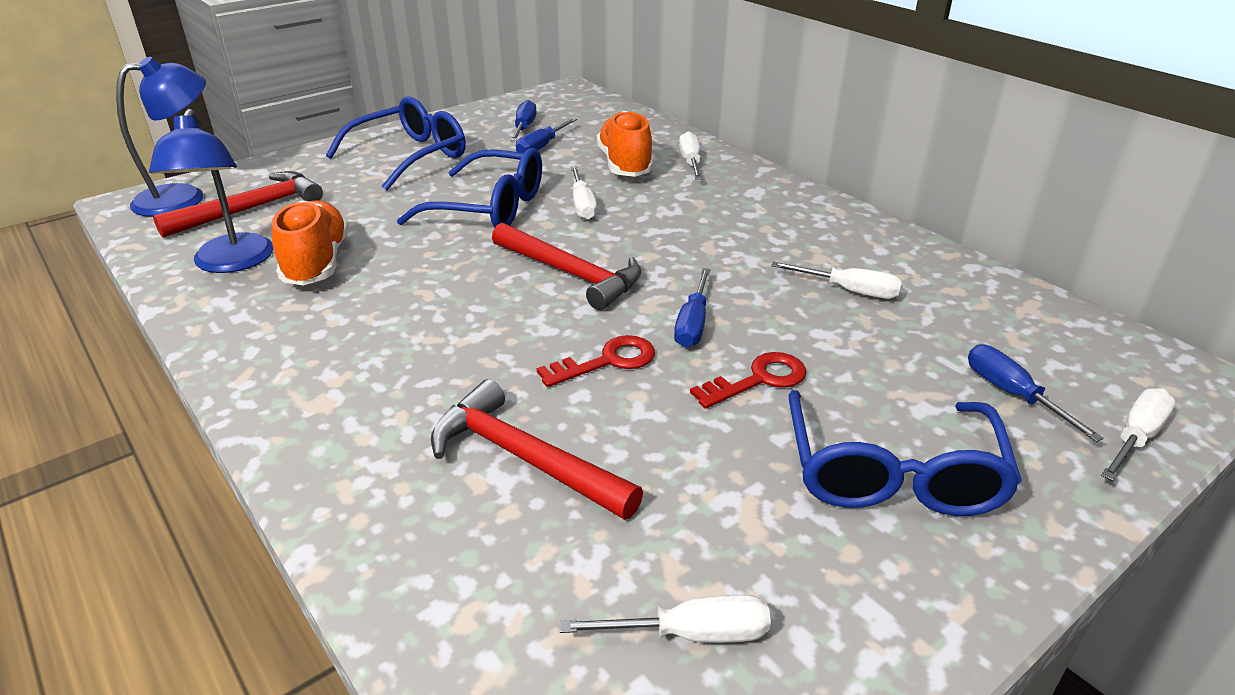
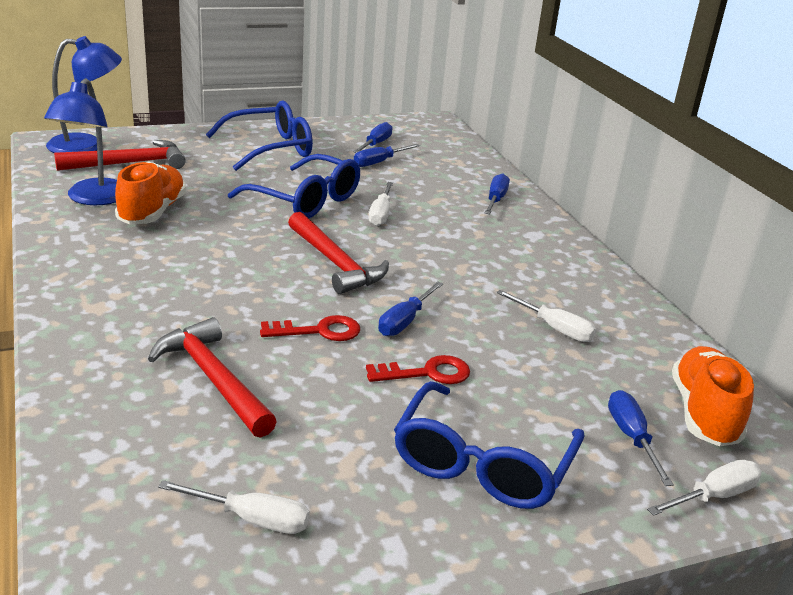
camera: 15 degrees right, 5 degrees down
(625, 165) = (438, 190): orange shoe -> orange shoe (703, 413)
(690, 162) = (495, 199): white screwdriver -> blue screwdriver

